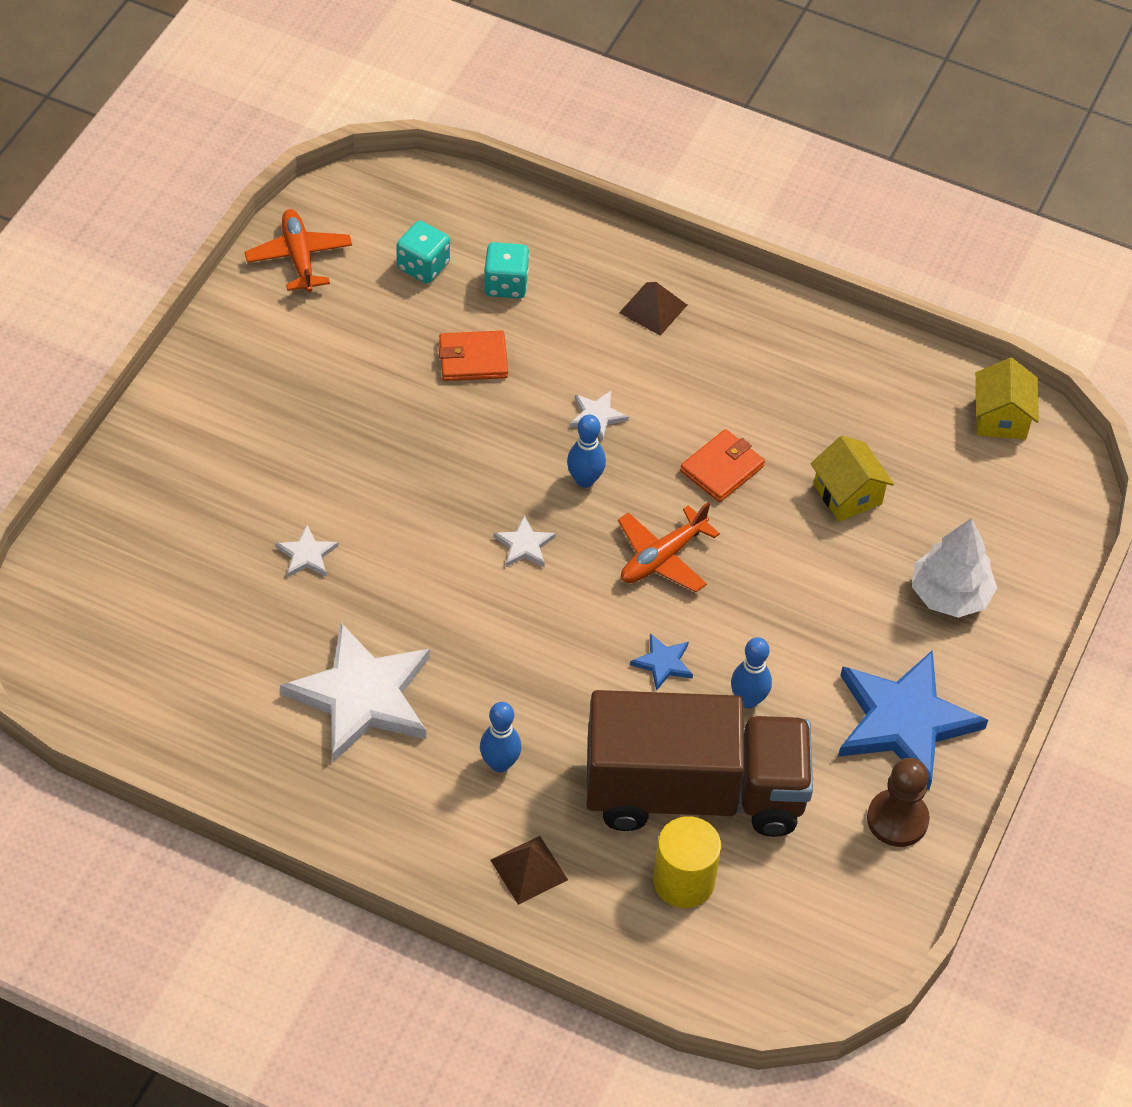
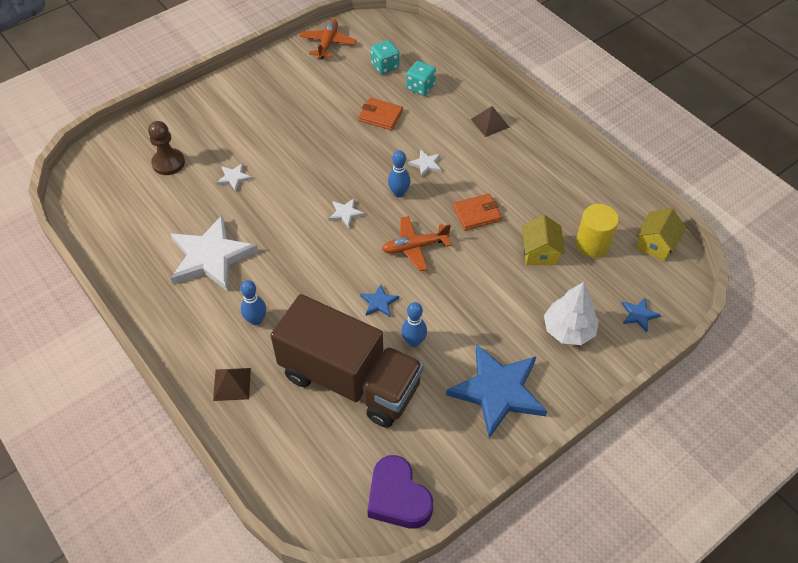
camera: 30 degrees right, 0 degrees up
(683, 881) = (311, 428): yellow cylinder -> yellow cylinder (592, 244)
(857, 919) = (398, 497): none -> purple heart
(897, 819) = (459, 447): brown pawn -> brown pawn (168, 163)
(1031, 534) = (639, 315): none -> blue star

